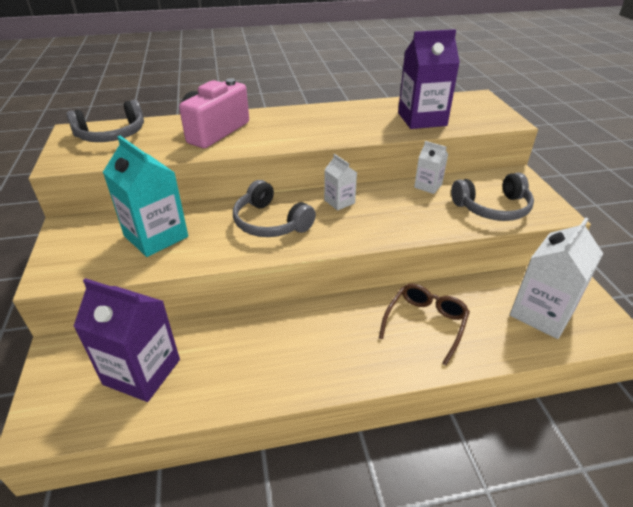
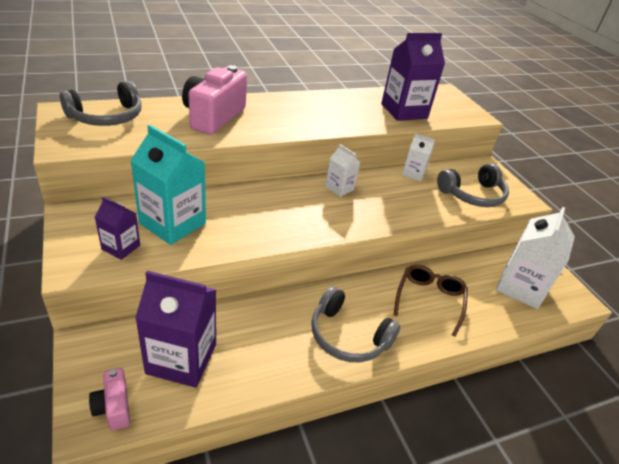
camera: 15 degrees left, 0 degrees up
(63, 415) = (114, 407): none -> pink camera
(99, 258) = (121, 247): none -> purple carton
(270, 223) = (281, 209): grey headphones -> grey headphones (348, 336)

